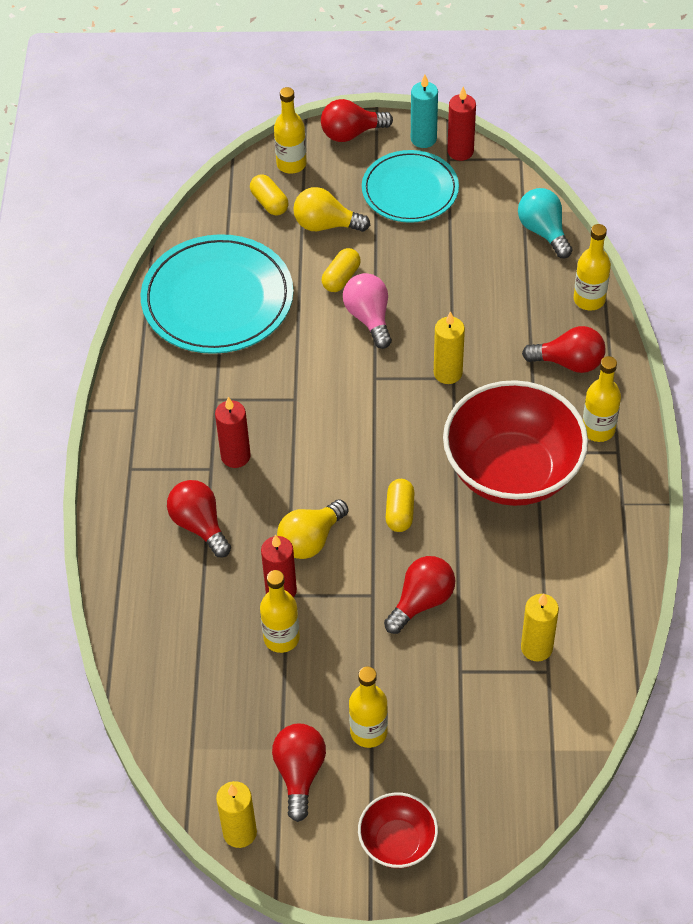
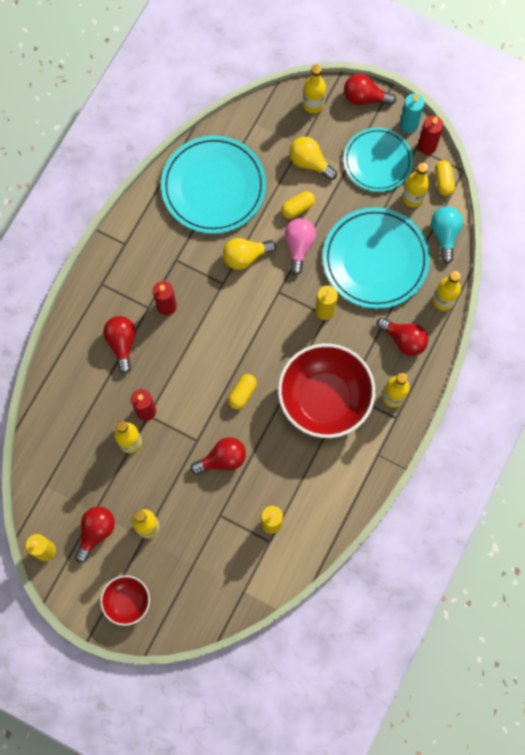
camera: 25 degrees right, 20 degrees up
(269, 203) = (283, 128): yellow capsule -> yellow capsule (443, 181)
(310, 540) = (180, 386): yellow light bulb -> yellow light bulb (245, 256)
(475, 292) = (375, 259): none -> turquoise plate
(479, 209) = (413, 197): none -> yellow bottle

